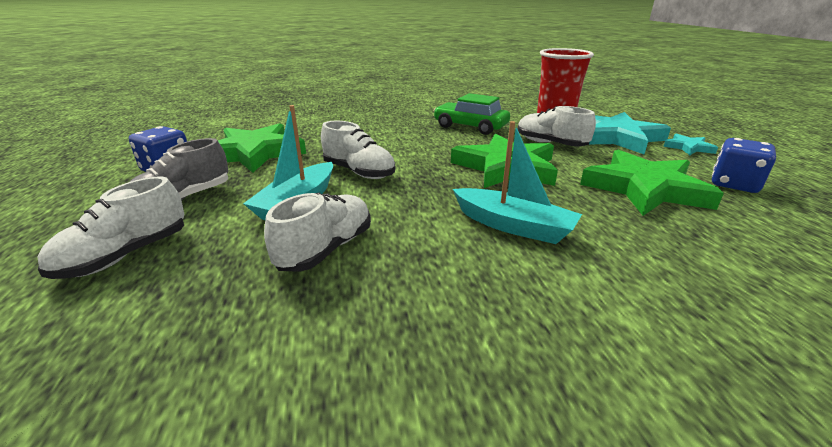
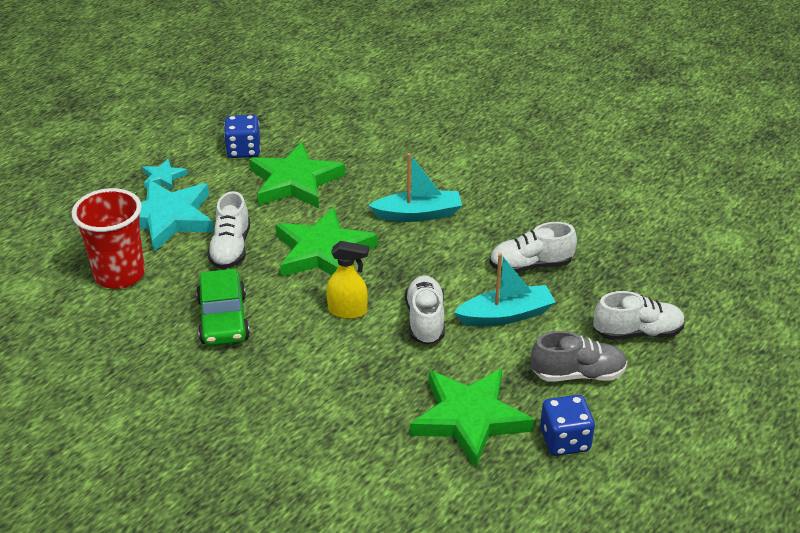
camera: 130 degrees left, 10 degrees up
(418, 154) = (348, 311): none -> yellow spray bottle
(513, 226) = (418, 214): turquoise boat -> turquoise boat turned 90 degrees clockwise

